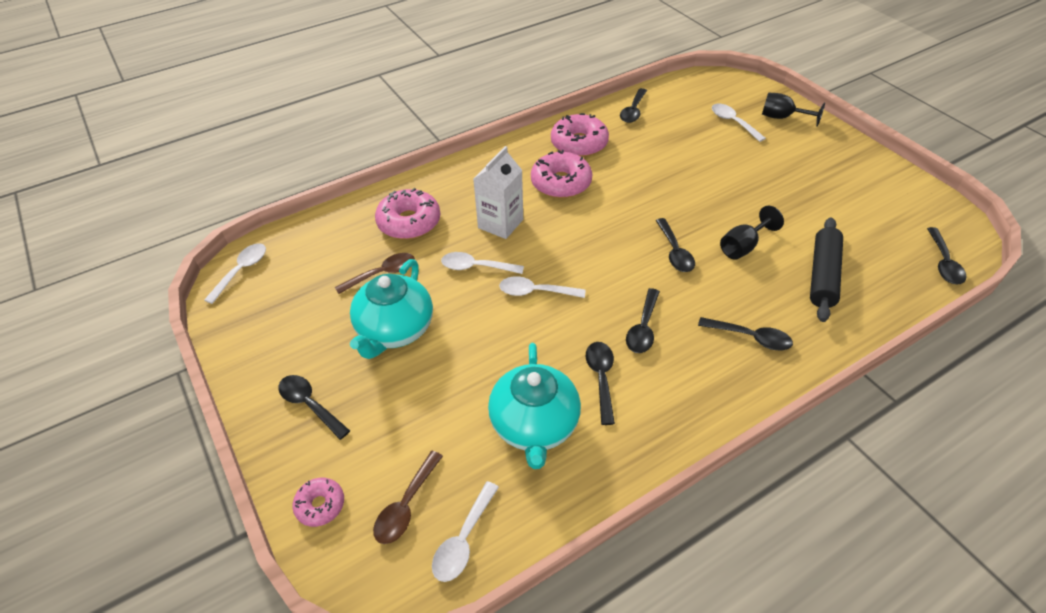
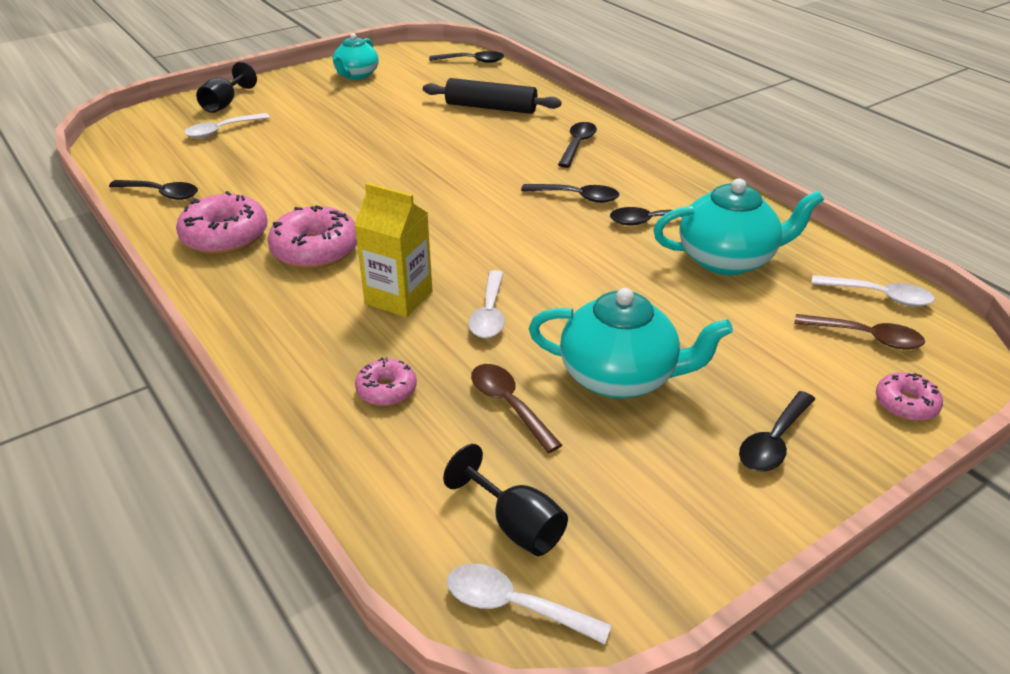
camera: 95 degrees left, 10 degrees down
(409, 222) = (386, 390): pink donut -> pink donut, size x0.56
(500, 224) = (398, 297): white carton -> yellow carton
(535, 292) = (531, 264): white spoon -> none
(675, 252) = (458, 176): black spoon -> none
(743, 247) = (450, 140): black goblet -> black goblet (516, 525)
(870, 182) = (356, 75): none -> turquoise teapot

